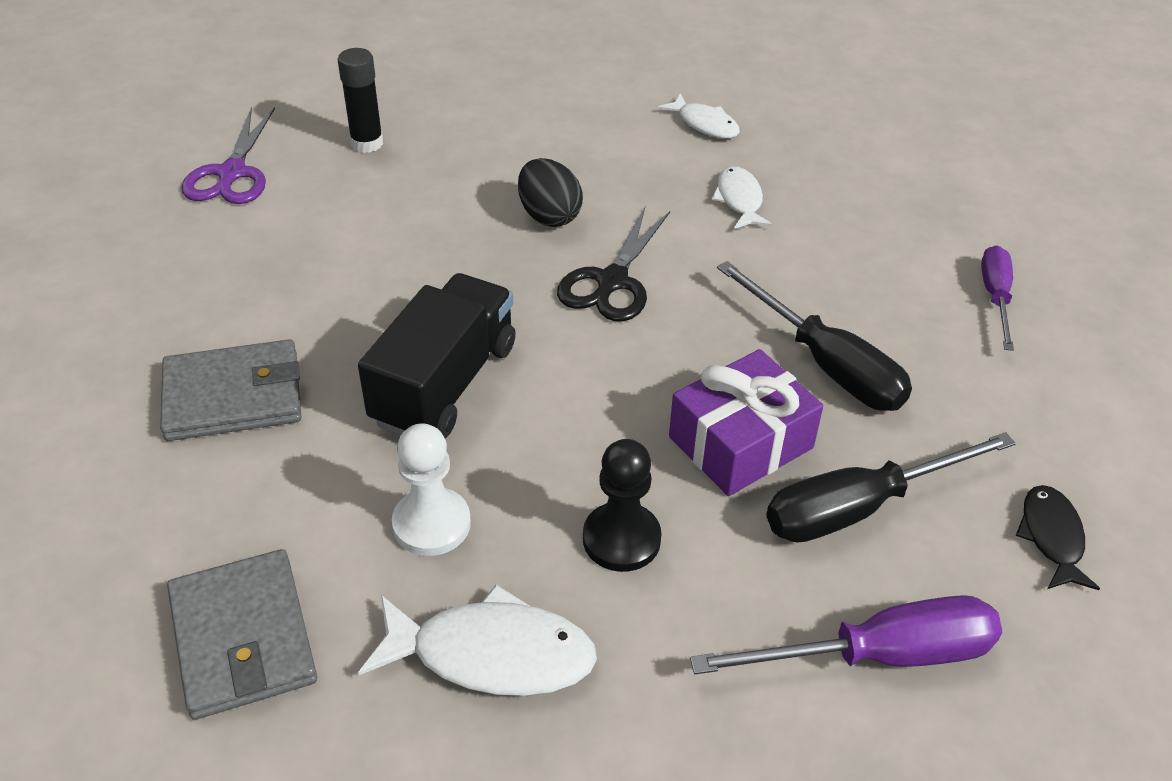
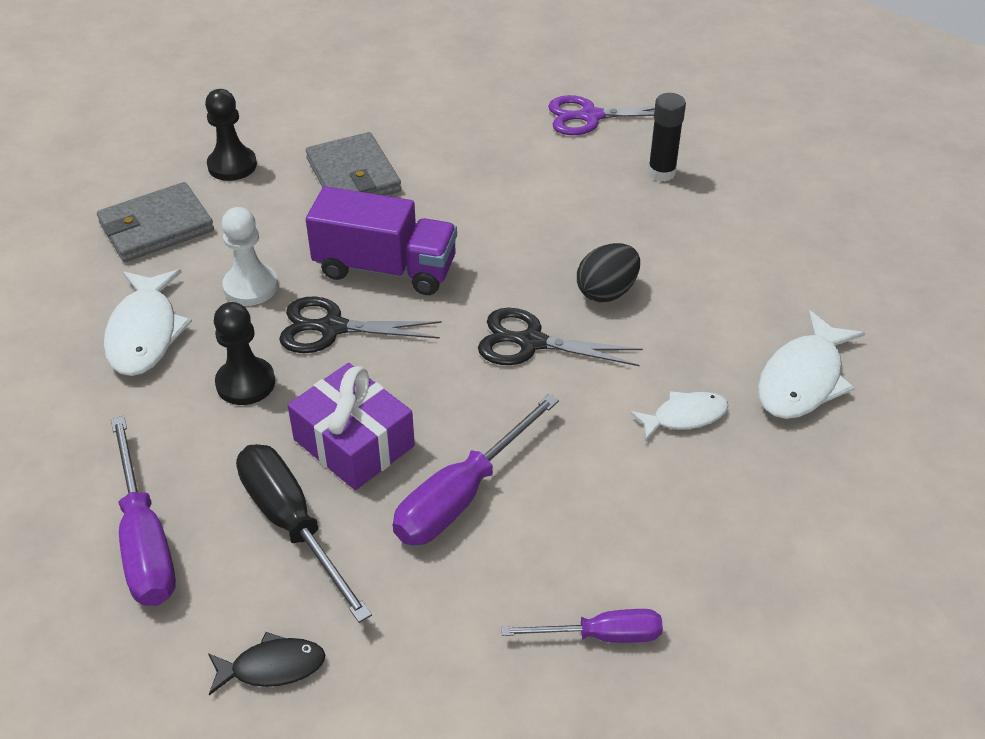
camera: 80 degrees right, 0 degrees up
(132, 532) = (232, 165): none -> black pawn
(445, 384) = (385, 268): black truck -> purple truck
(541, 445) = (332, 328): none -> black scissors
(705, 124) = (803, 379): white fish -> white fish, size x1.66
(826, 364) = (461, 495): black screwdriver -> purple screwdriver

